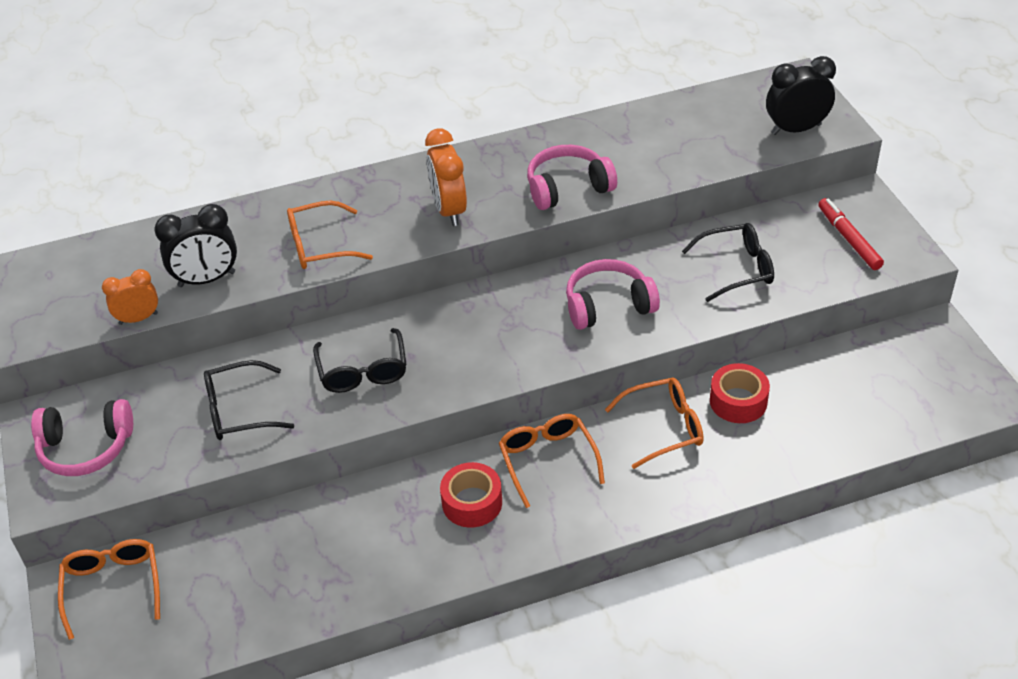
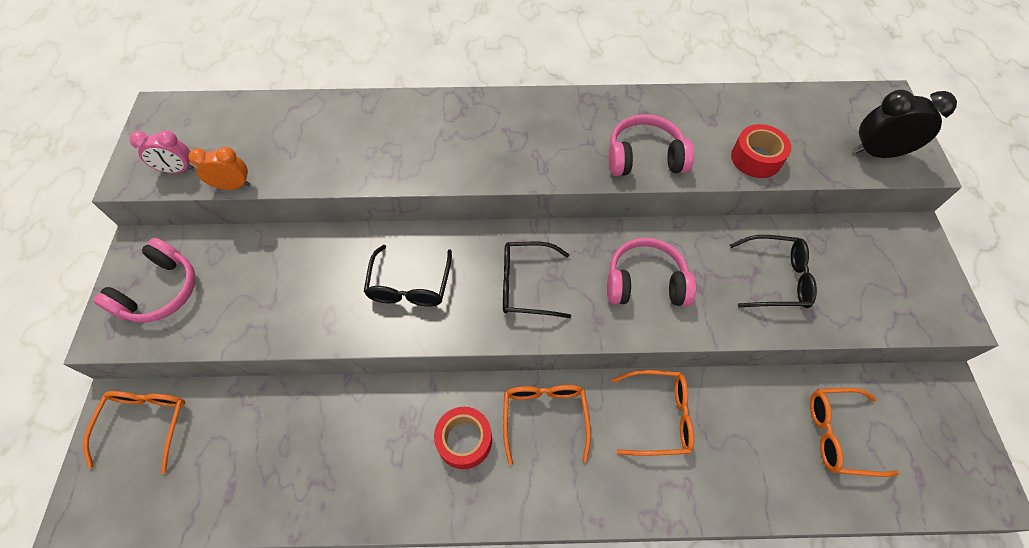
camera: 15 degrees right, 15 degrees up
(66, 320) = (178, 170): none -> pink clock
(86, 448) = (160, 292): pink headphones -> pink headphones turned 75 degrees counterclockwise
(207, 279) = (304, 163): black clock -> none
(239, 411) = (293, 294): black glasses -> black glasses (526, 285)
(319, 246) = (409, 156): orange glasses -> orange glasses (838, 434)
(449, 210) = (531, 151): orange clock -> none
(738, 401) = (735, 409): red tape -> red tape (756, 158)
(848, 239) = (892, 277): red marker -> none

